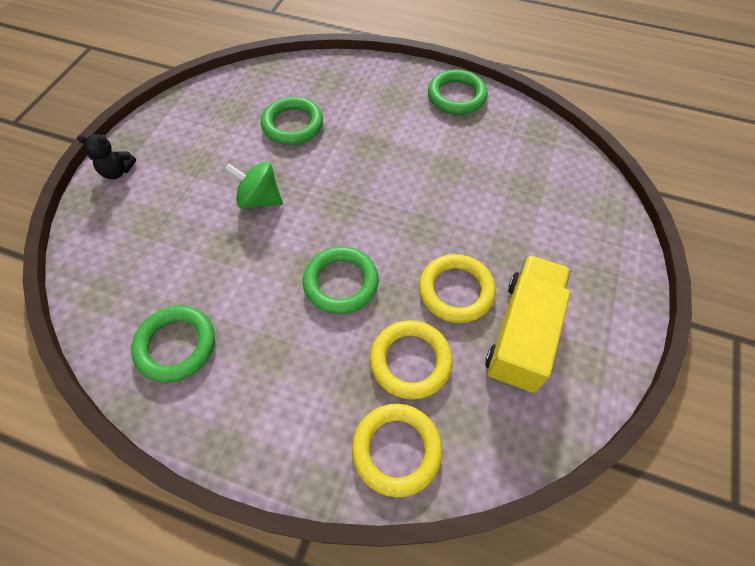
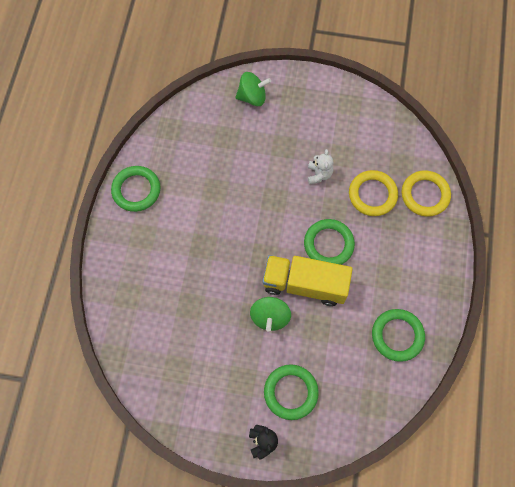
camera: 100 degrees left, 10 degrees up
(292, 124) = (187, 312): green ring -> green ring (290, 392)
(456, 291) = (319, 174): yellow ring -> white teddy bear
(522, 333) = (340, 136): yellow truck -> yellow truck (305, 284)
(593, 227) = (252, 97): none -> green spinning top

